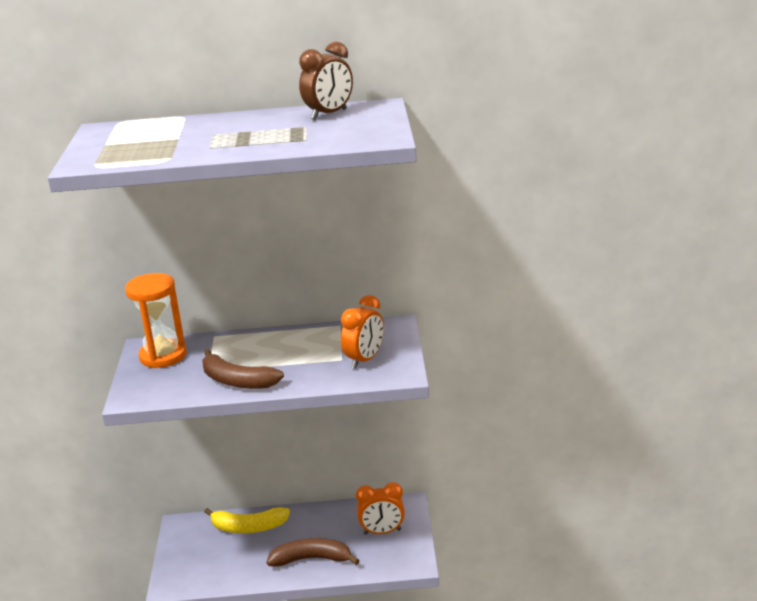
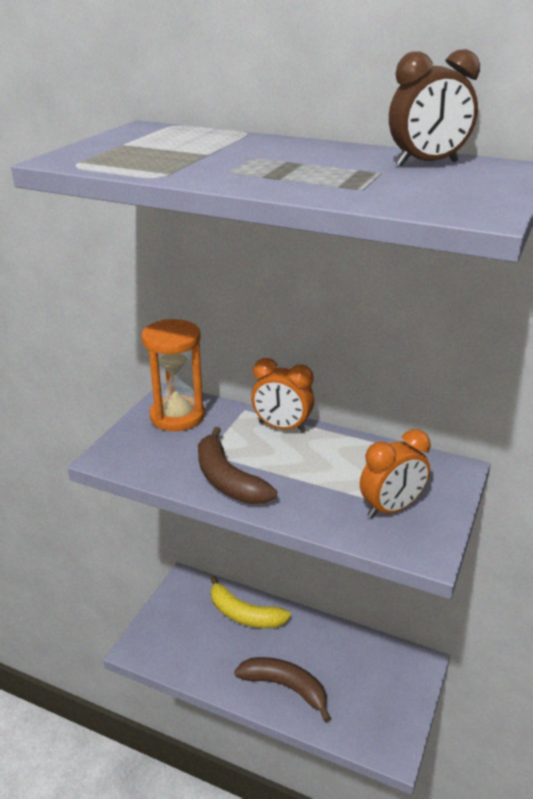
camera: 25 degrees right, 5 degrees up
(382, 532) = (377, 687): orange clock -> orange clock (282, 427)

